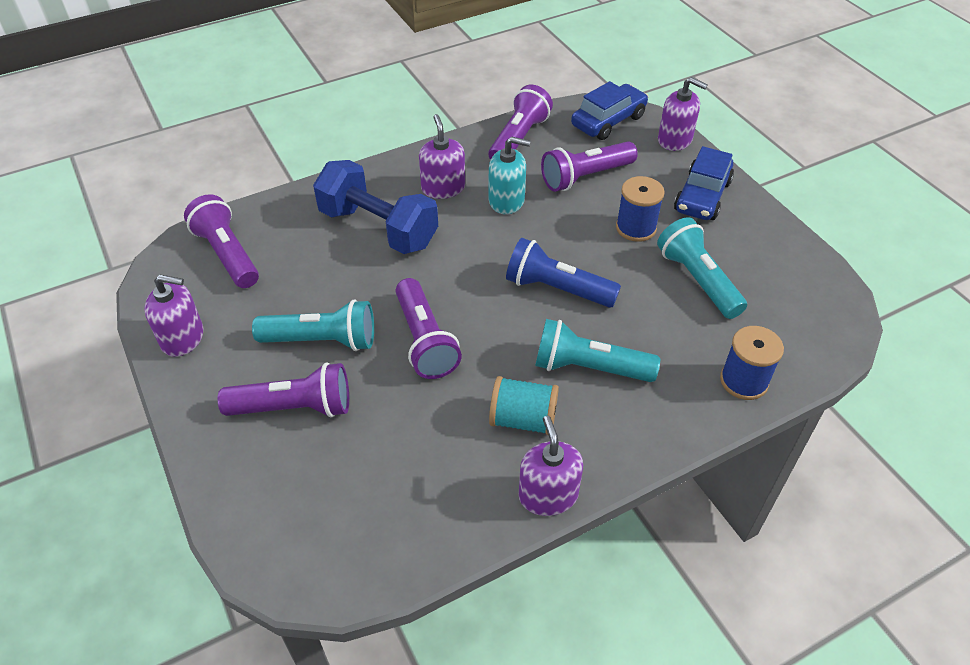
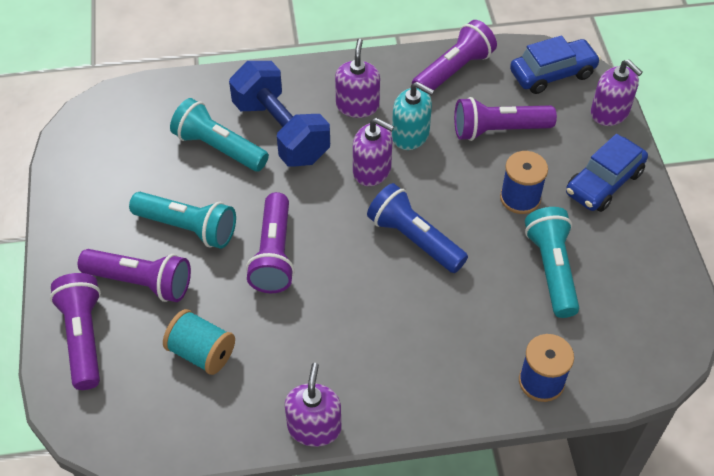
camera: 20 degrees right, 5 degrees up
(182, 338) = (76, 191): purple soap dispenser -> purple soap dispenser (372, 170)
(227, 254) = (141, 121): purple flashlight -> purple flashlight (83, 337)
(523, 419) = (325, 354): turquoise spool -> turquoise spool (202, 352)
(589, 368) = (405, 324): turquoise flashlight -> turquoise flashlight (219, 148)

